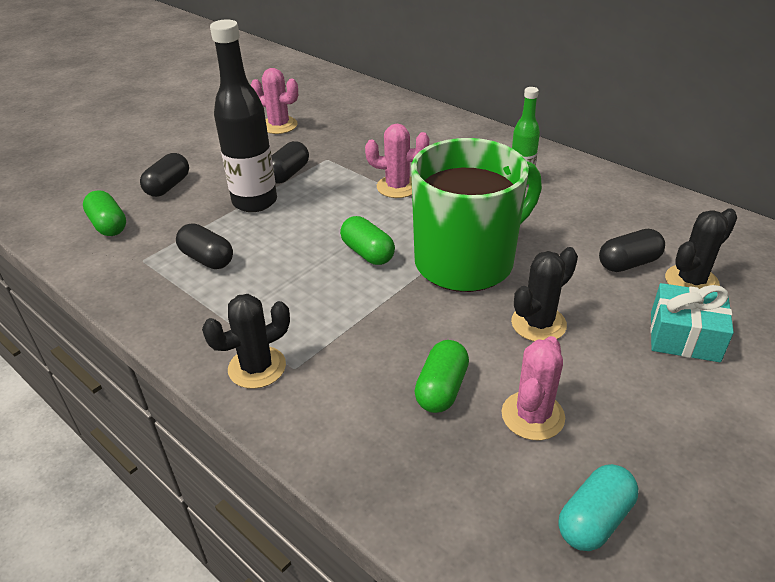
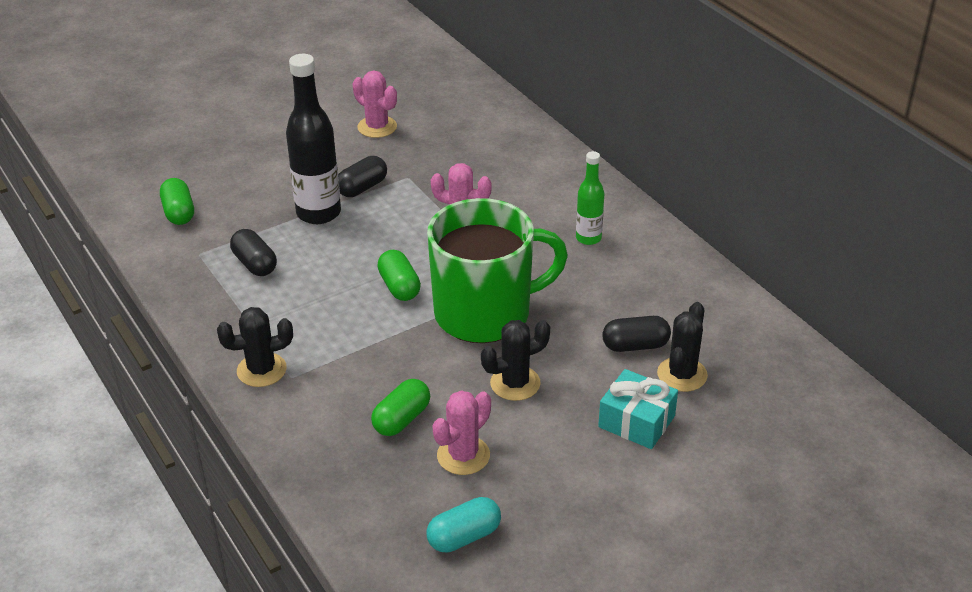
camera: 15 degrees right, 0 degrees up
(168, 186) = (244, 180): black capsule -> none
(691, 281) = (682, 374): black cactus -> black cactus turned 45 degrees counterclockwise

